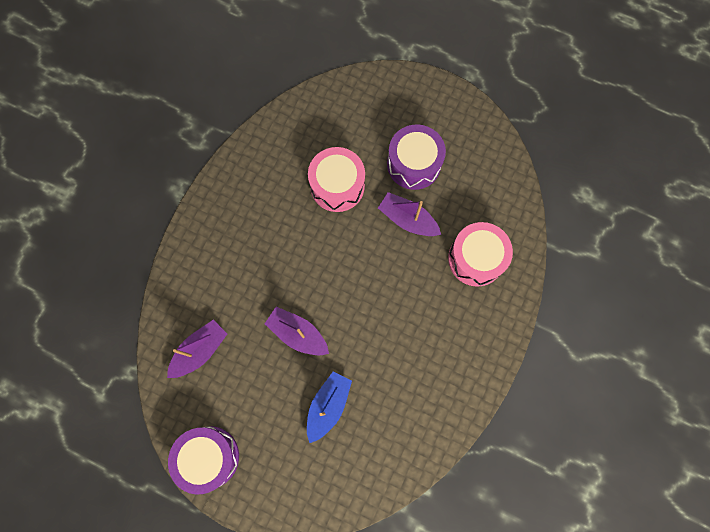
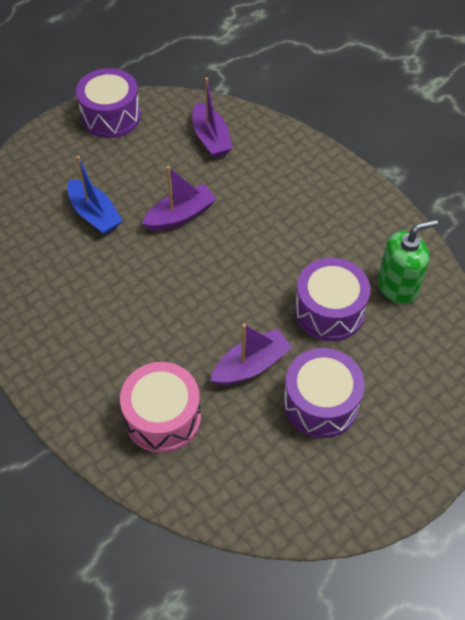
camera: 115 degrees right, 20 degrees down
(293, 148) = (397, 286): none -> green soap dispenser
(337, 186) = (329, 311): pink drum -> purple drum

